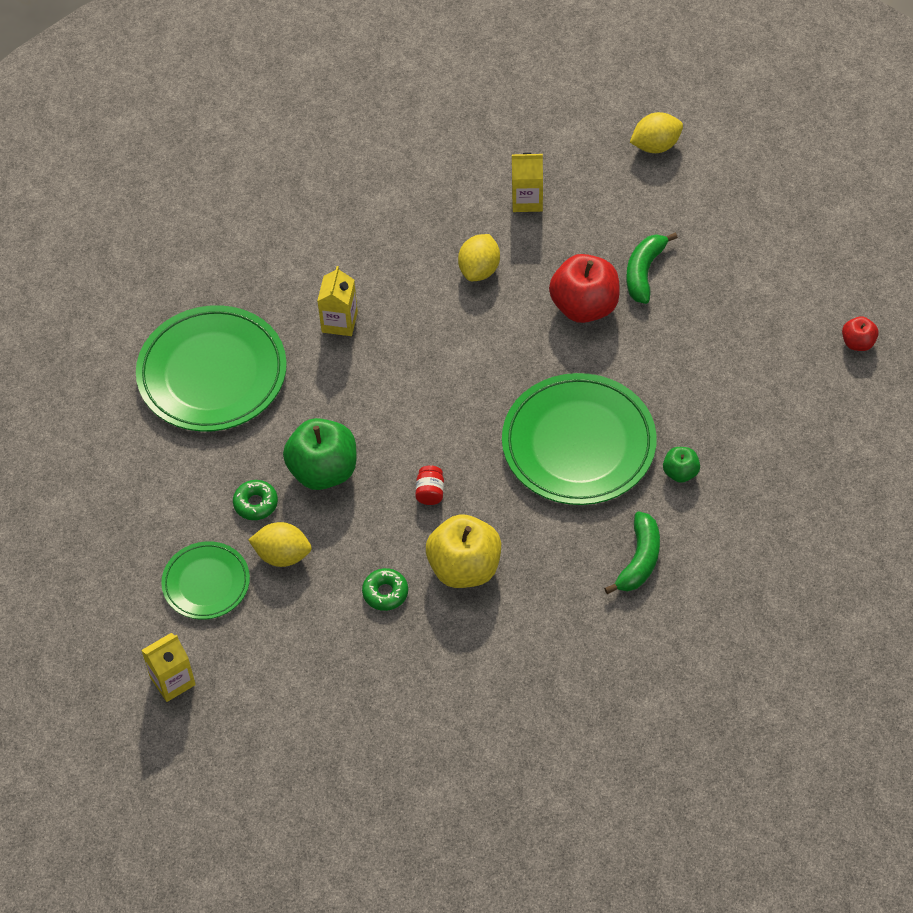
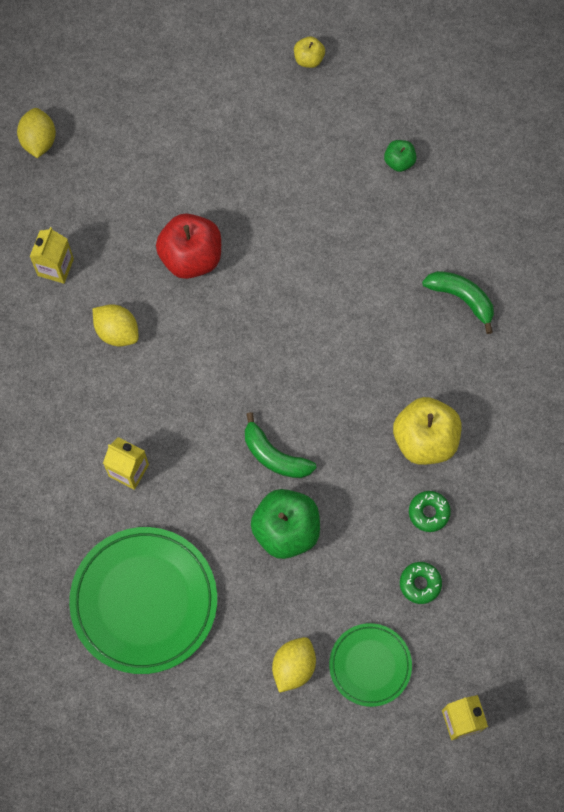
camera: 75 degrees left, 15 degrees up
(256, 503) = (301, 599): green donut -> green donut (420, 584)
(282, 555) = (362, 590): yellow lemon -> yellow lemon (293, 667)
(430, 492) = (339, 445): red jar -> none
(578, 444) = (332, 308): green plate -> none
(644, 272) = (173, 197): green banana -> green banana (274, 456)
(680, 472) = (388, 238): green apple -> green apple (399, 161)
(858, 343) = (309, 59): red apple -> yellow apple

